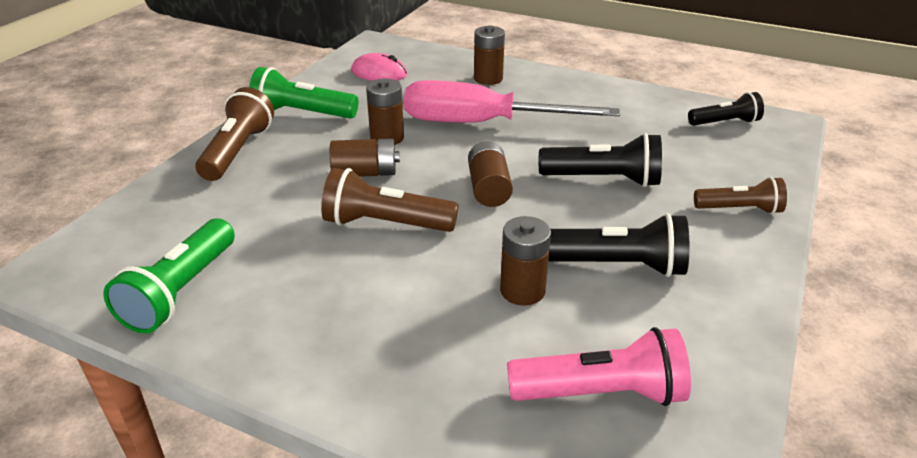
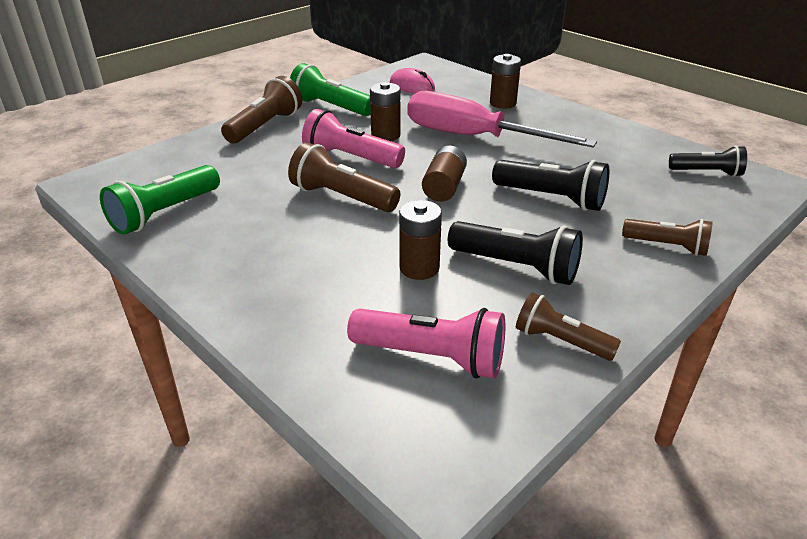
camera: 20 degrees right, 0 degrees up
(365, 173) = (351, 158): brown battery -> pink flashlight
(710, 338) = (560, 341): none -> brown flashlight

